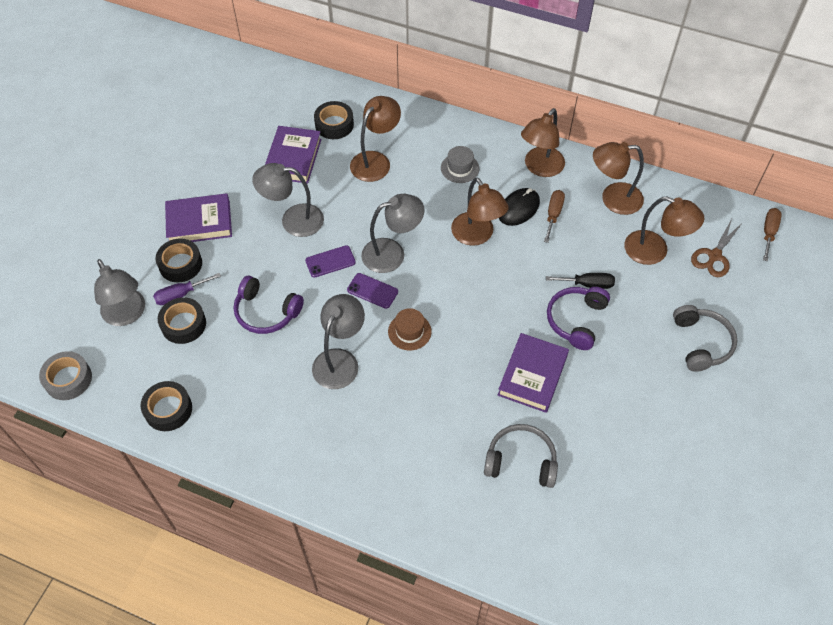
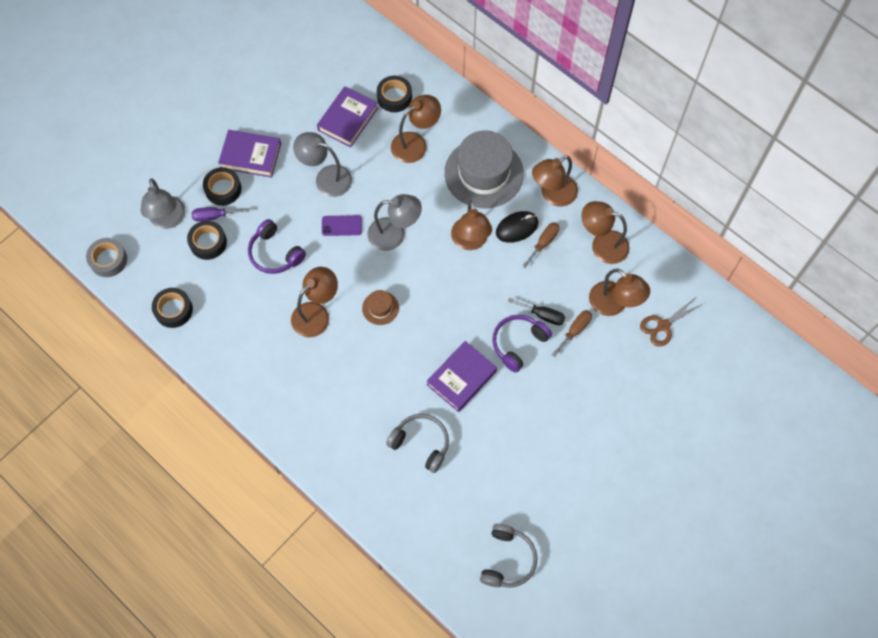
camera: 20 degrees right, 10 degrees up
(340, 360) = (316, 314): grey lamp -> brown lamp
(372, 291) = (365, 263): purple phone -> none
(460, 168) = (484, 173): grey hat -> grey hat, size x2.27
(701, 343) = (611, 397): grey headphones -> grey headphones (507, 560)
(768, 233) = (722, 320): brown screwdriver -> brown screwdriver (575, 331)

